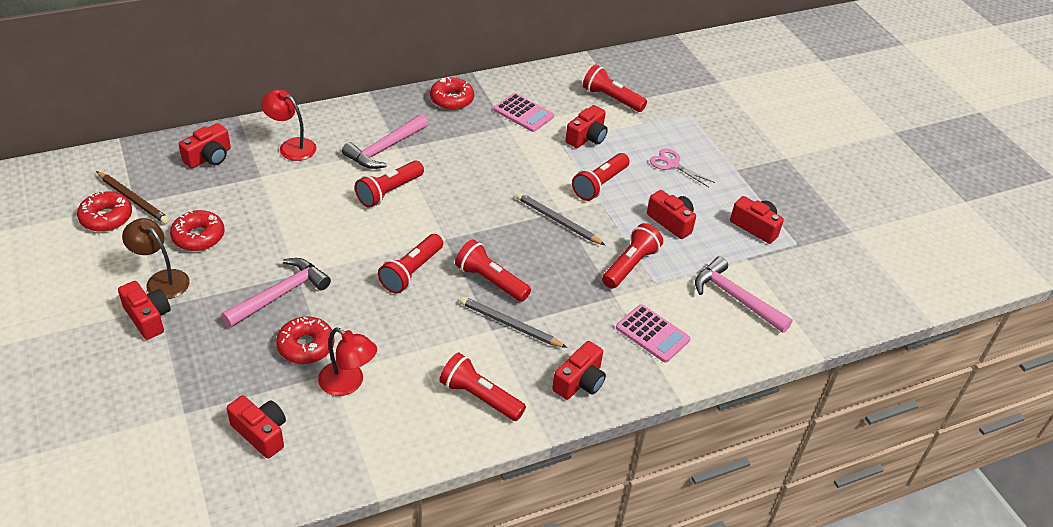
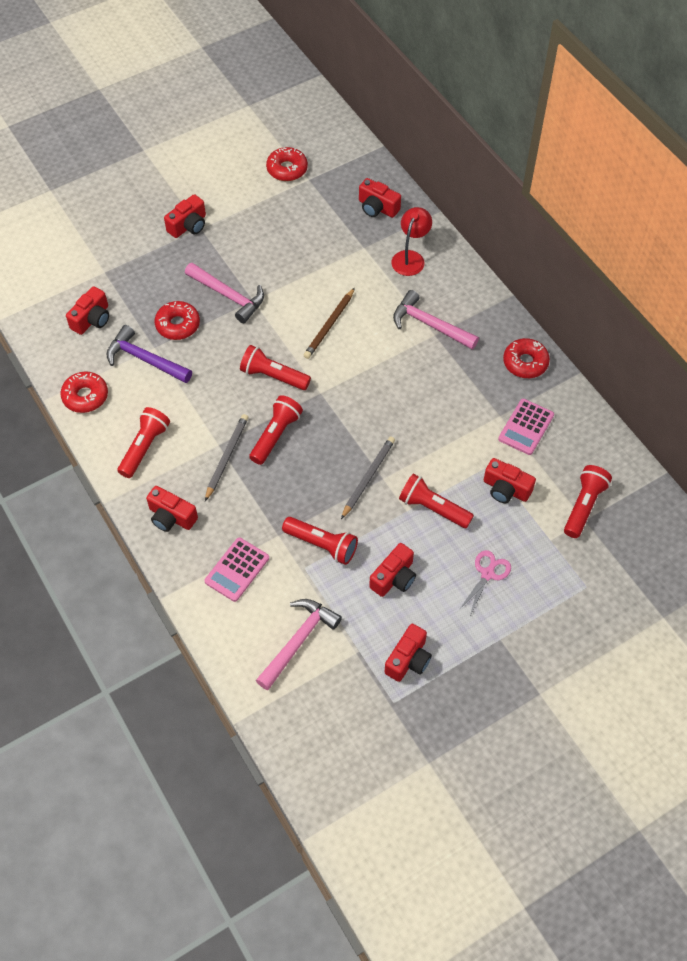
camera: 85 degrees right, 15 degrees up
(133, 199) = (312, 178): brown pencil -> brown pencil (329, 325)
(162, 280) = (228, 221): brown lamp -> none
(198, 237) = (280, 229): red donut -> red donut (85, 396)
(348, 384) = (145, 359): red lamp -> purple hammer
(389, 192) = (370, 340): red flashlight -> none

